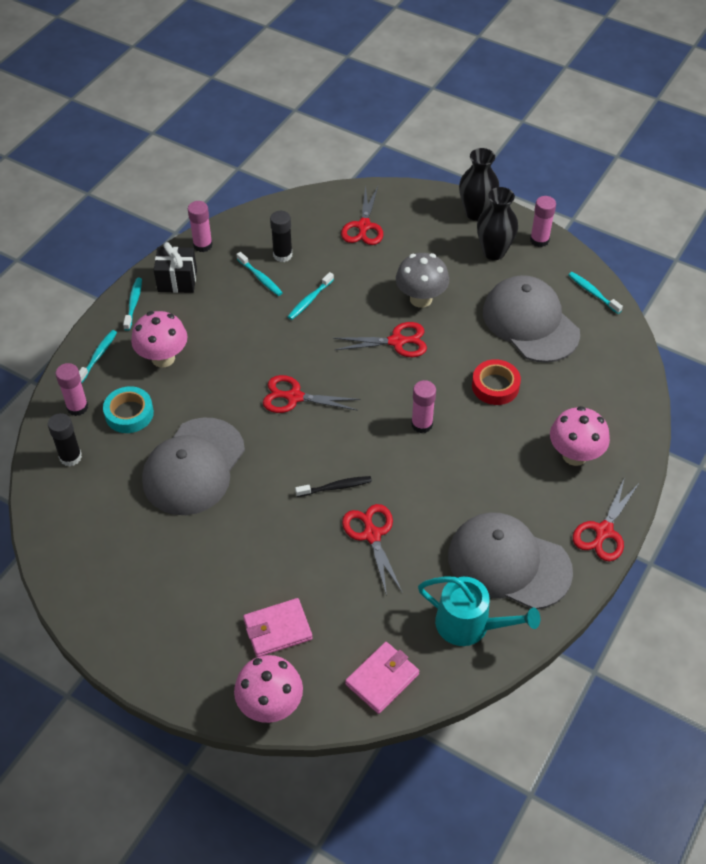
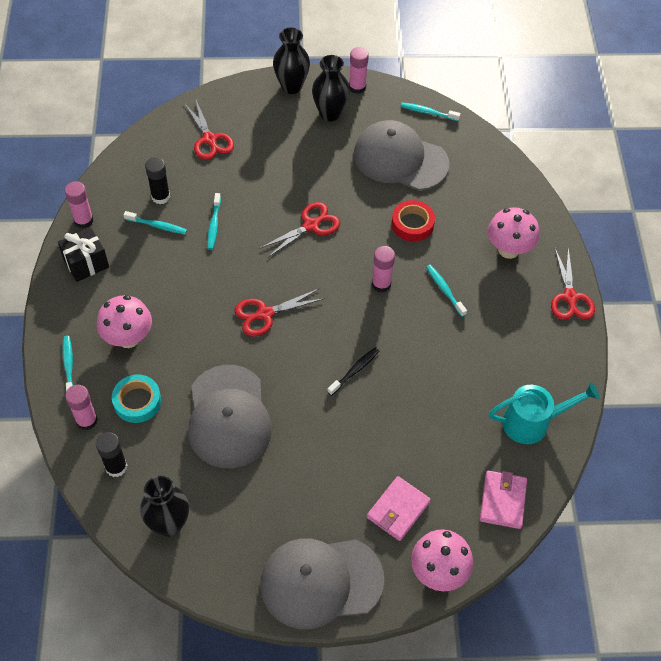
camera: 35 degrees left, 5 degrees up
(75, 527) = (169, 524): none -> black vase
(133, 303) = (63, 303): turquoise toothbrush -> turquoise toothbrush (444, 290)
(372, 535) = (411, 393): red scissors -> none
(421, 299) = (303, 180): grey mushroom -> none
(508, 563) = (524, 359): grey cap -> grey cap (321, 582)

